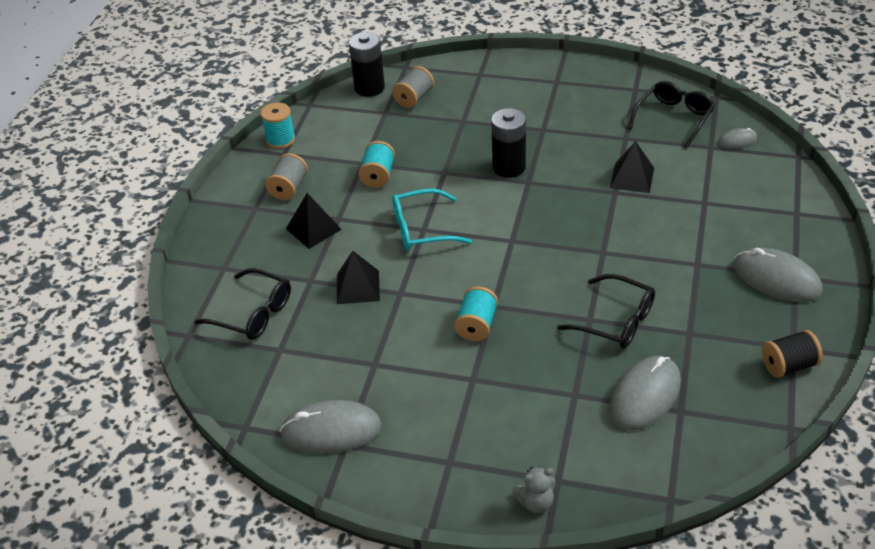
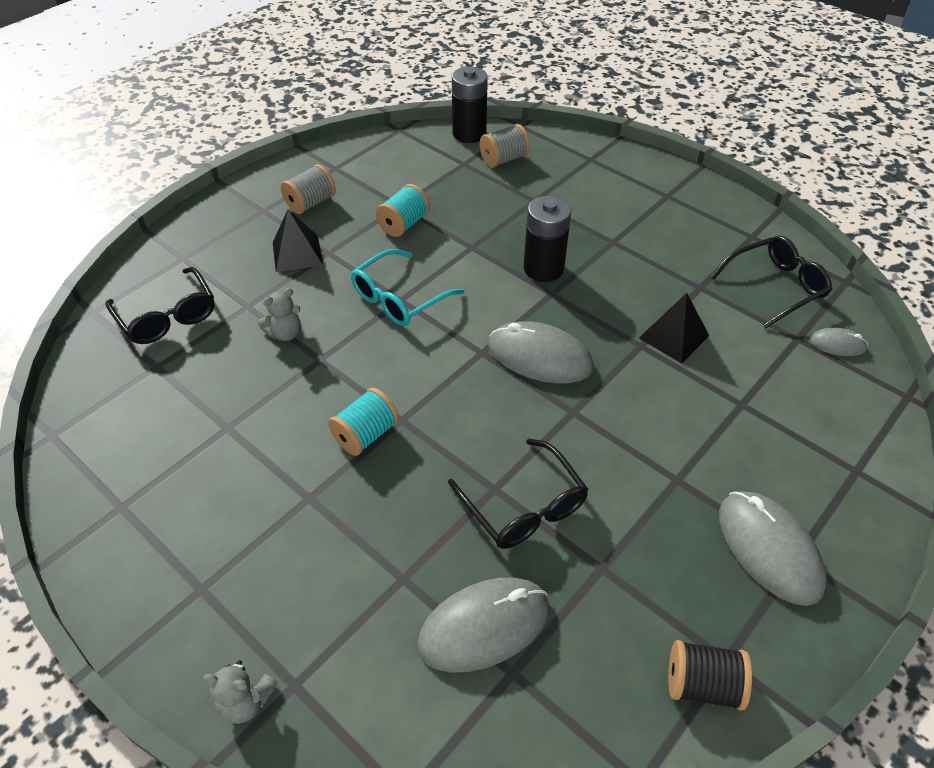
camera: 25 degrees right, 5 degrees up
(280, 140) = (344, 153): turquoise spool -> none
(331, 430) = (122, 483): grey mouse -> grey mouse (540, 357)
(358, 287) = (285, 333): black pyramid -> grey teddy bear
(421, 229) = (399, 298): turquoise glasses -> turquoise glasses turned 60 degrees counterclockwise

